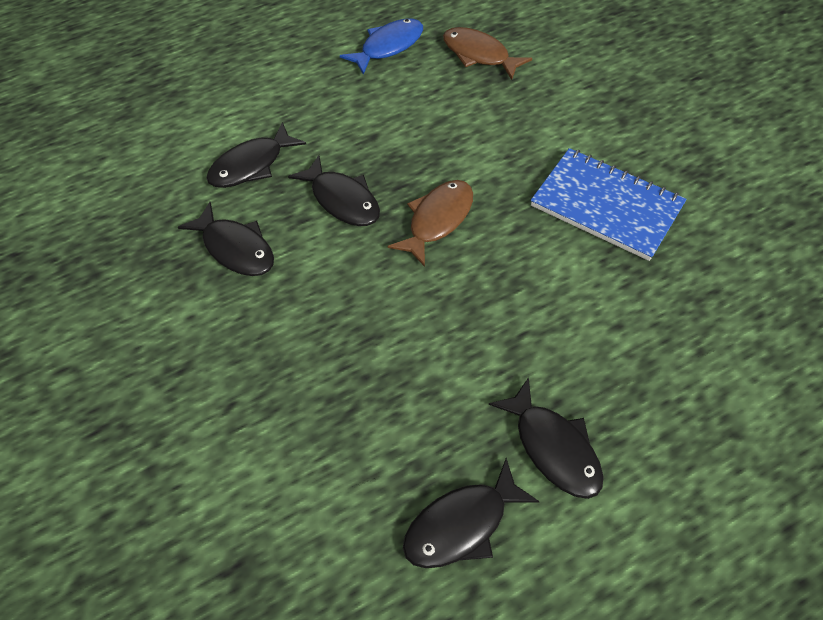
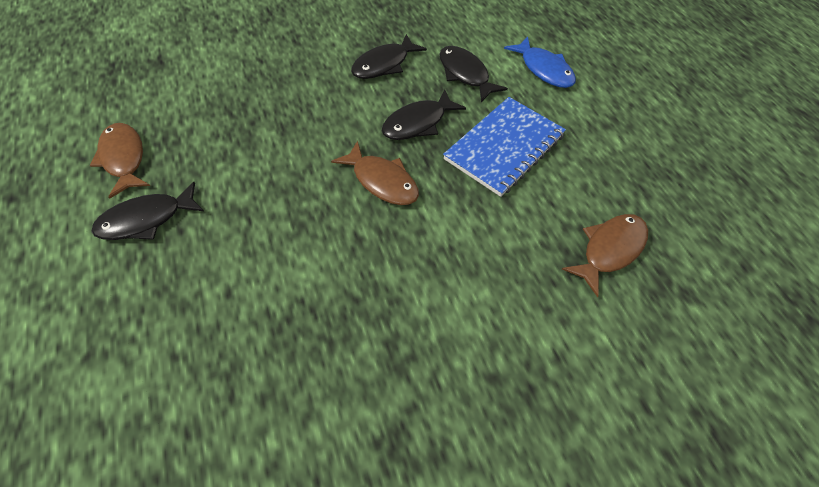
camera: 95 degrees right, 0 degrees up
(388, 47) = (618, 172): blue fish -> blue fish (544, 69)
(462, 524) = (124, 158): black fish -> brown fish
(606, 206) = (367, 322): blue notebook -> blue notebook (504, 147)

